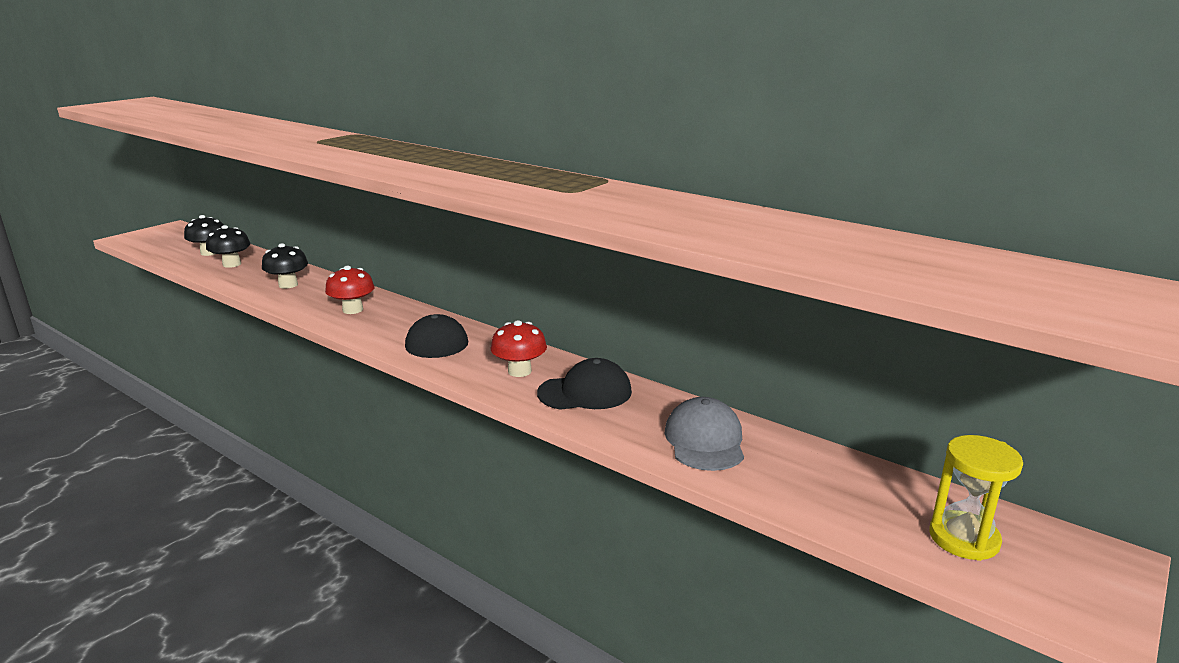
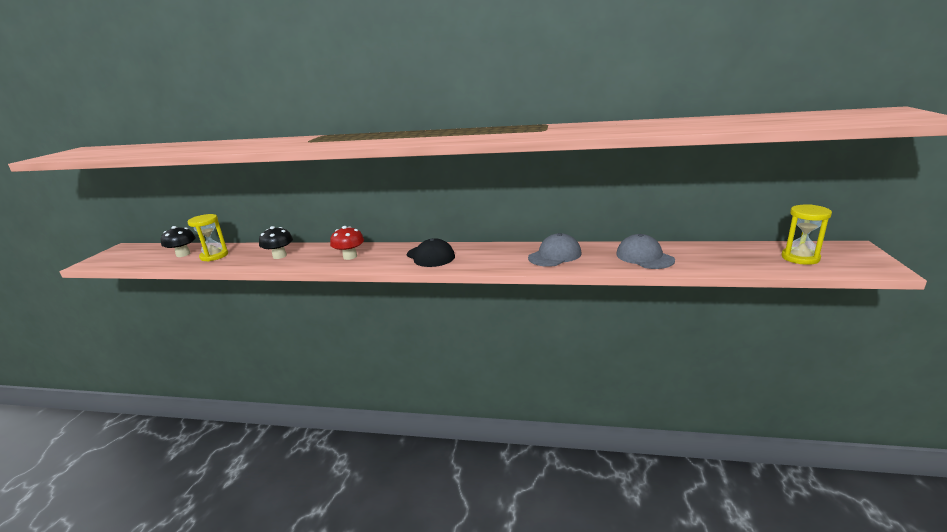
camera: 25 degrees left, 0 degrees up
(232, 264) = (214, 256): black mushroom -> yellow hourglass
(519, 371) = (504, 256): red mushroom -> none
(585, 392) = (555, 255): black cap -> grey cap

